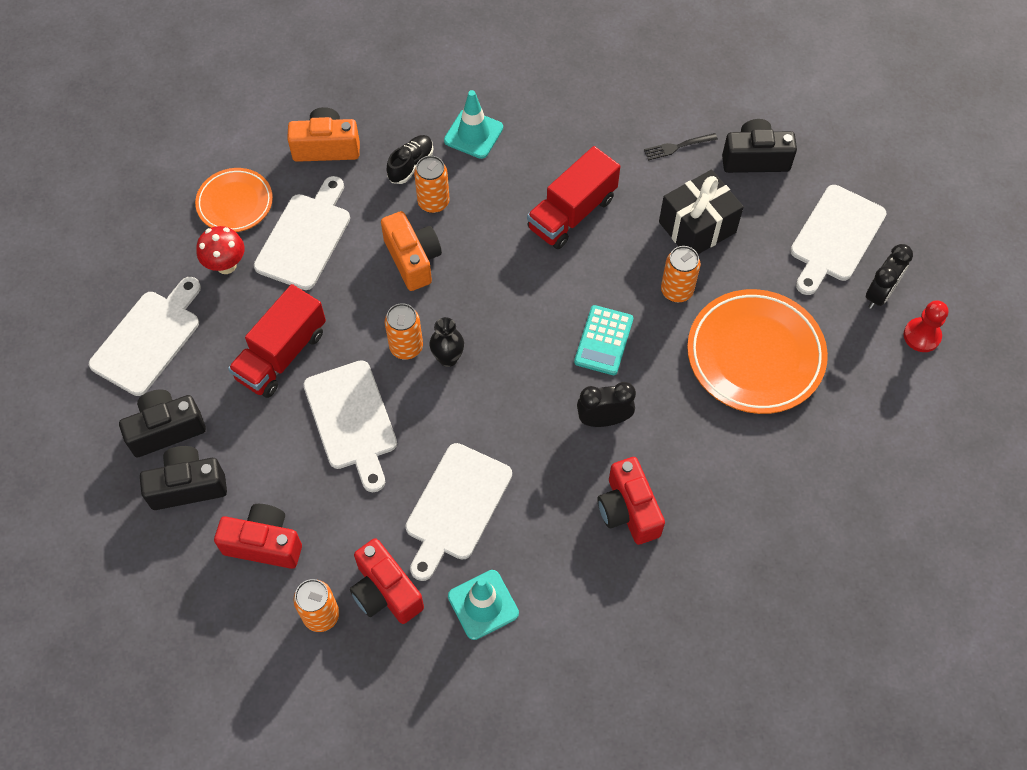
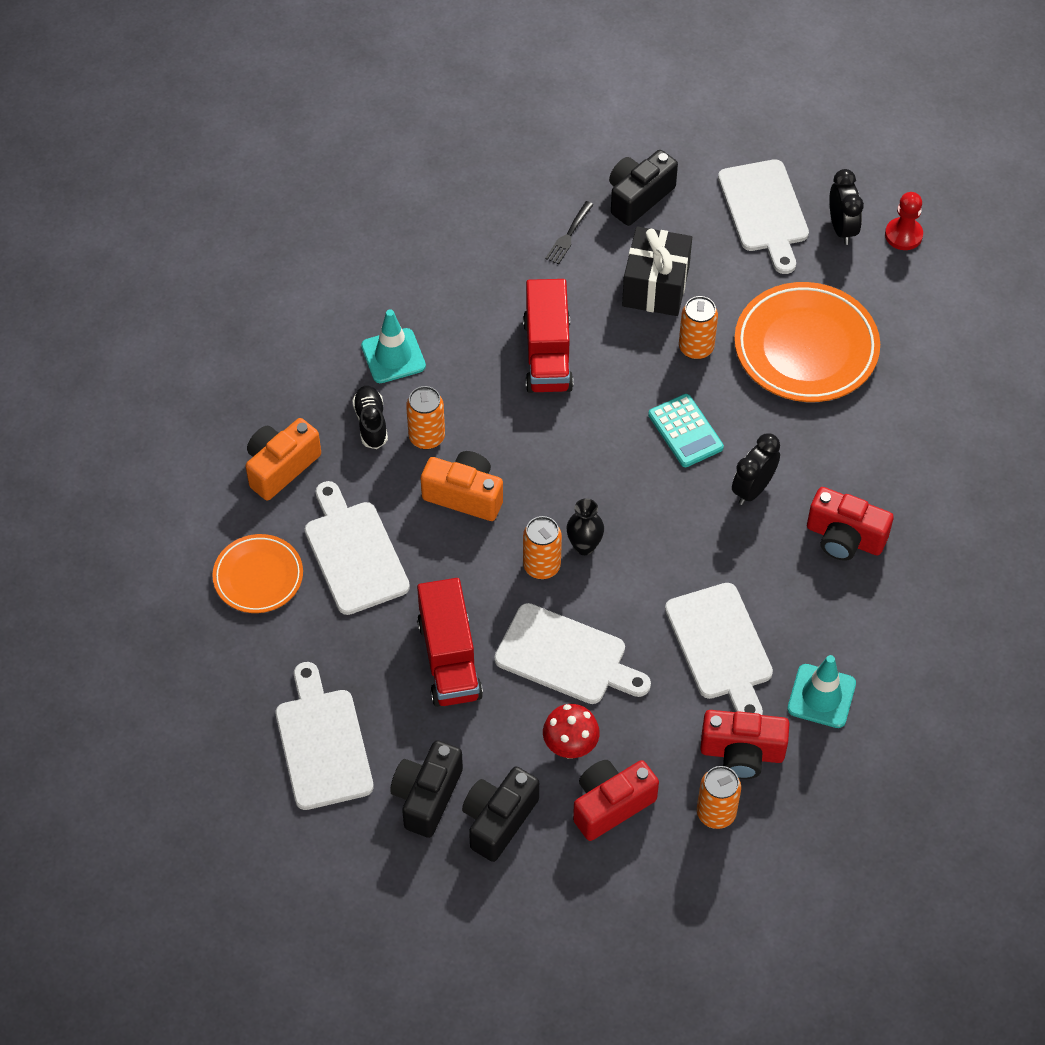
camera: 45 degrees left, 5 degrees down
(226, 265) = (314, 631): red mushroom -> red mushroom (570, 747)

